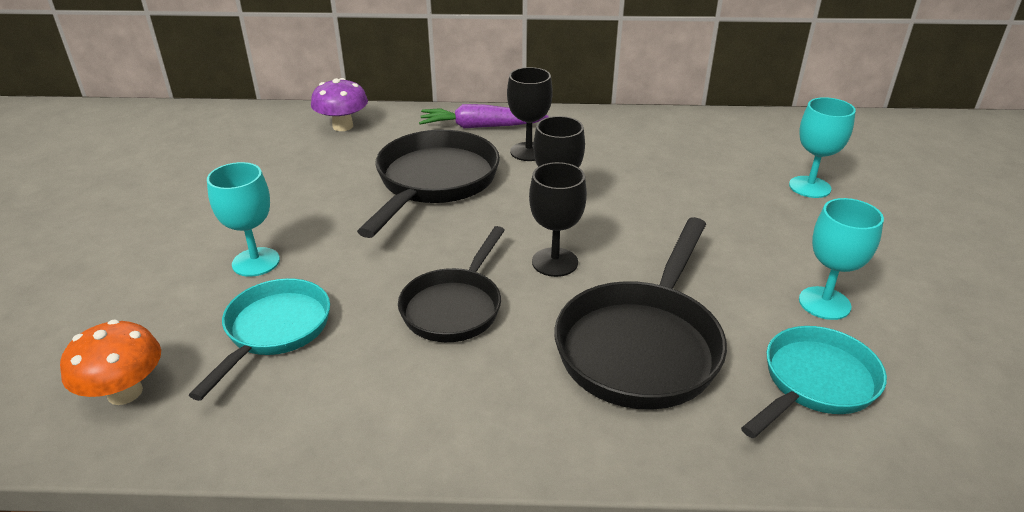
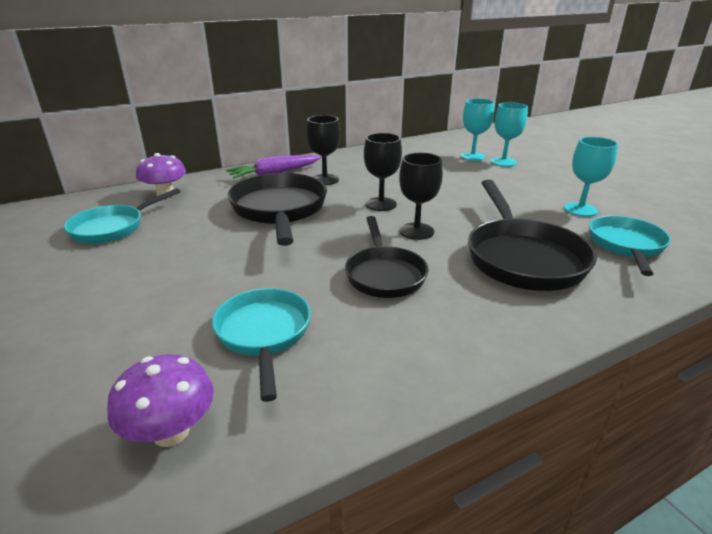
camera: 30 degrees left, 5 degrees down
(125, 392) = (171, 432): orange mushroom -> purple mushroom
(256, 262) = (191, 295): turquoise goblet -> turquoise goblet (472, 156)
(260, 157) = (113, 228): none -> turquoise pan

